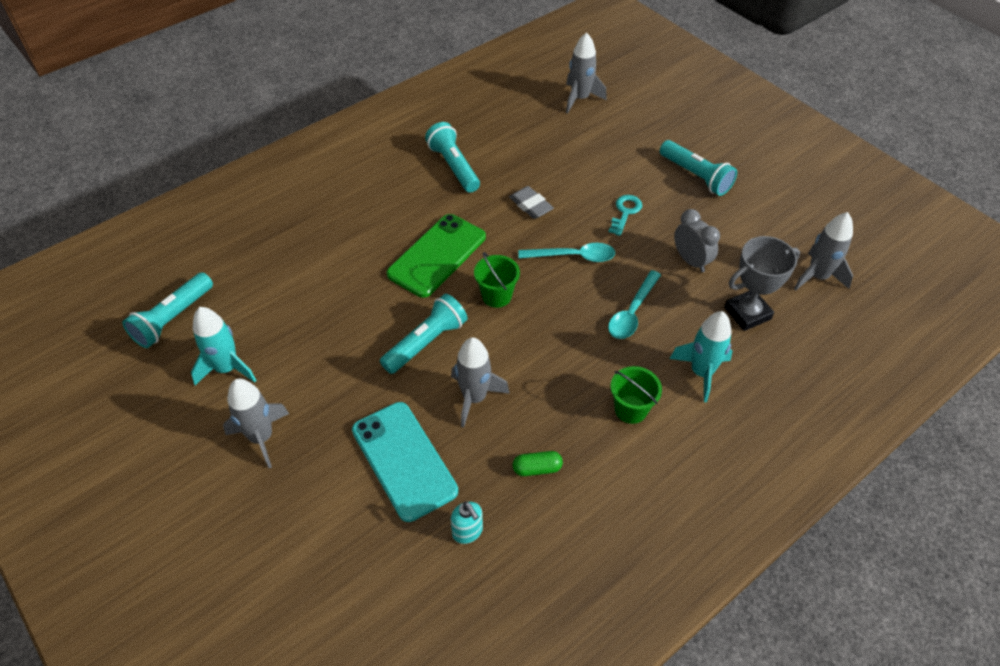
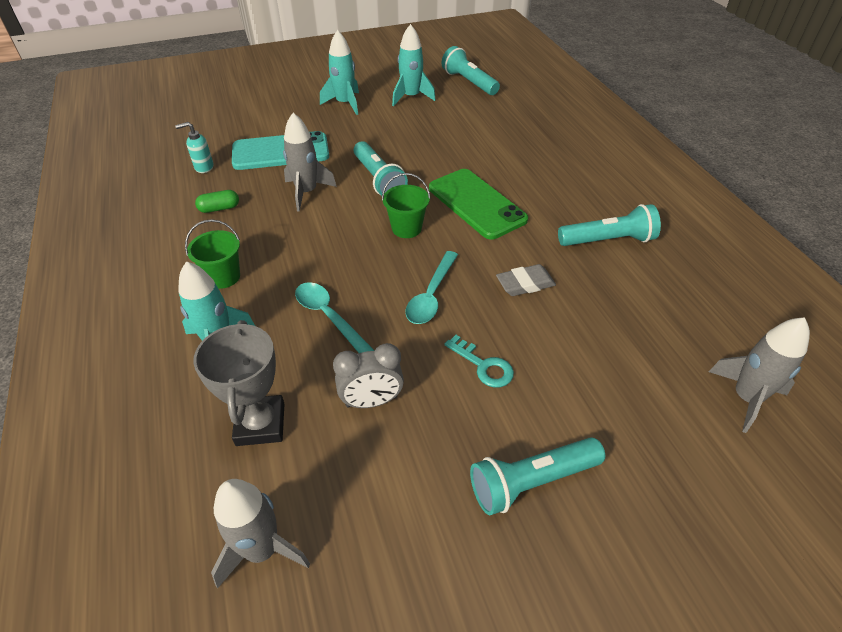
camera: 110 degrees right, 5 degrees down
(261, 437) = (345, 104): grey rocket -> turquoise rocket
(537, 468) = (219, 208): green capsule -> green capsule turned 60 degrees clockwise

